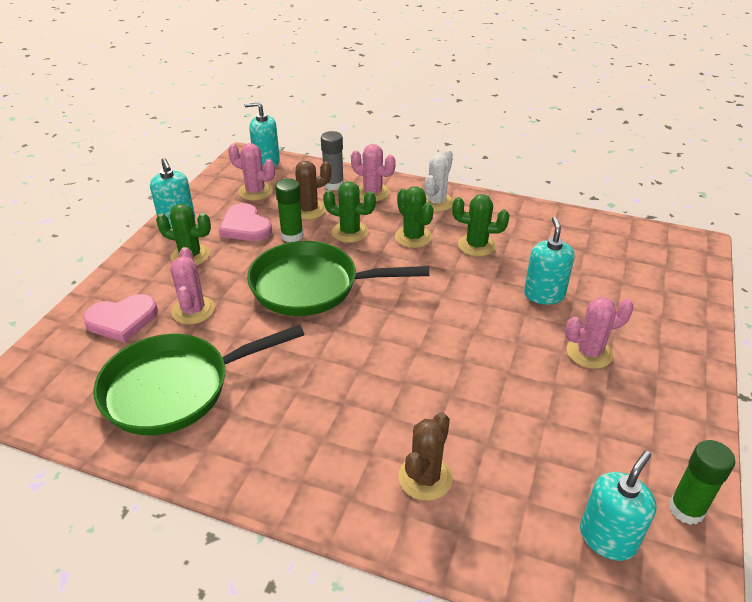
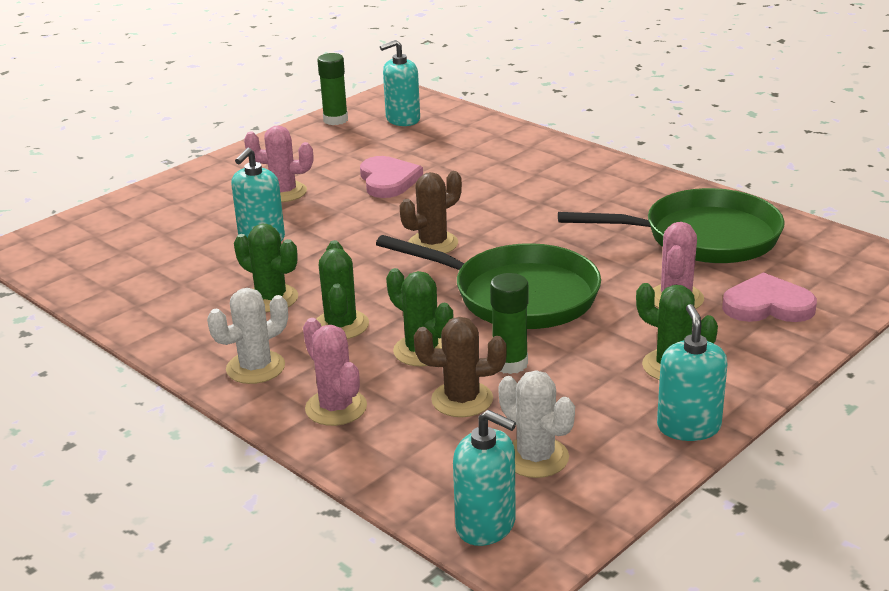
camera: 155 degrees left, 10 degrees down
(245, 226) = (576, 393): pink heart -> pink heart (388, 181)
(255, 191) = (535, 457): pink cactus -> white cactus
(333, 185) = (389, 438): grey glue stick -> none
(425, 478) = (502, 157): brown cactus -> brown cactus (433, 244)

